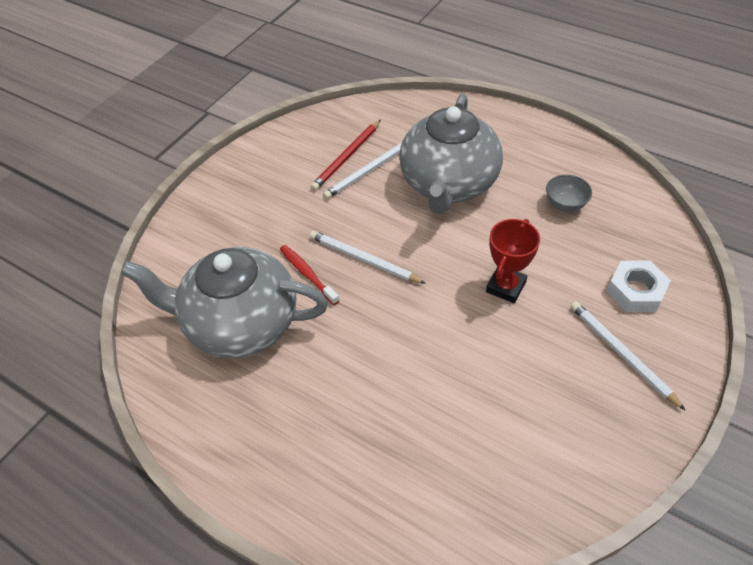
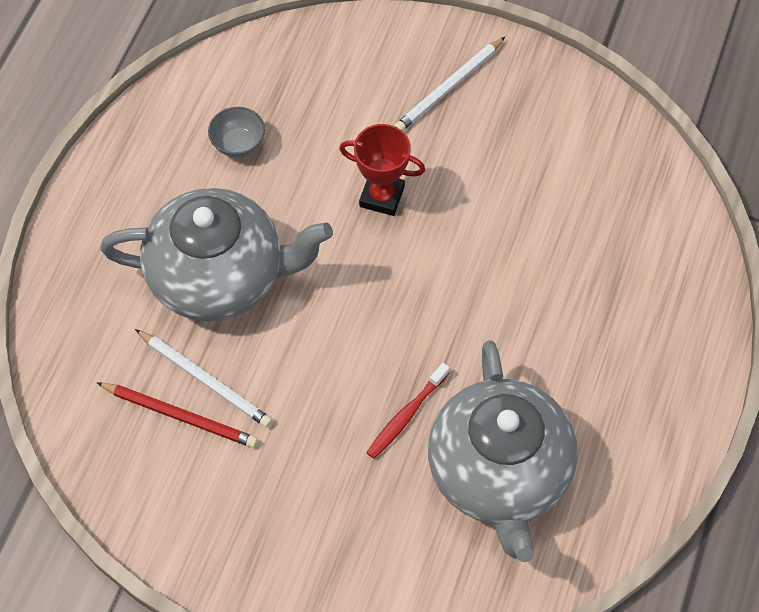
camera: 105 degrees left, 10 degrees up
(364, 259) = (370, 354): white pencil -> none
(636, 291) = (362, 74): white nut -> none

